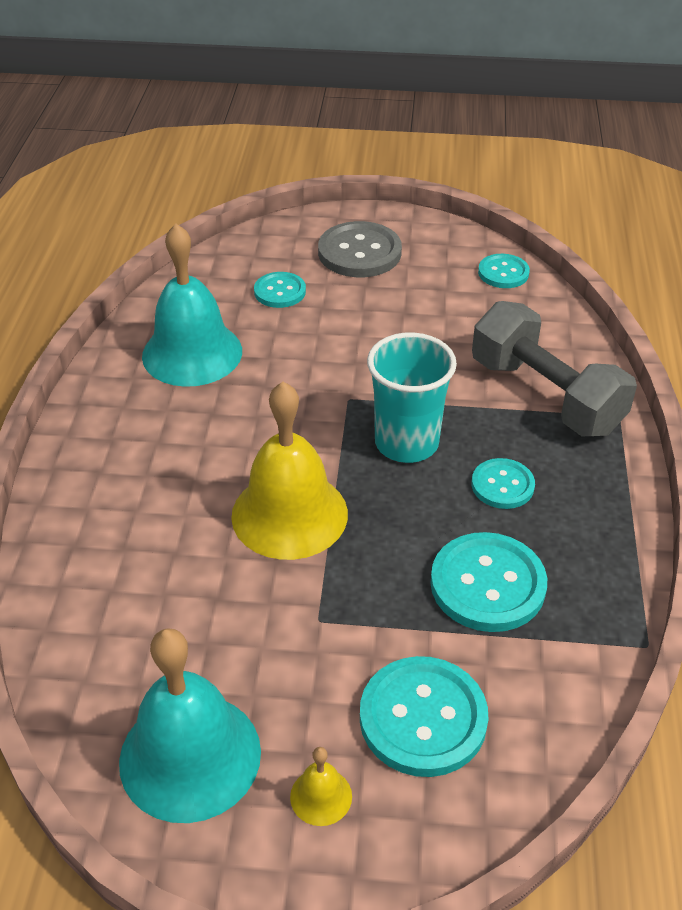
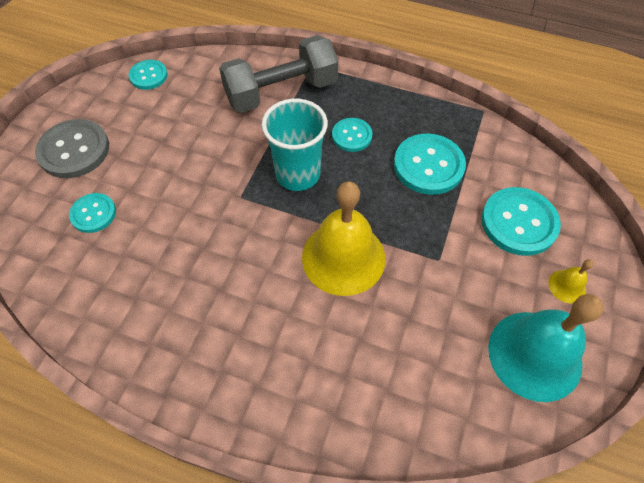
camera: 75 degrees left, 15 degrees up
(192, 353) = (140, 292): turquoise bell -> none

